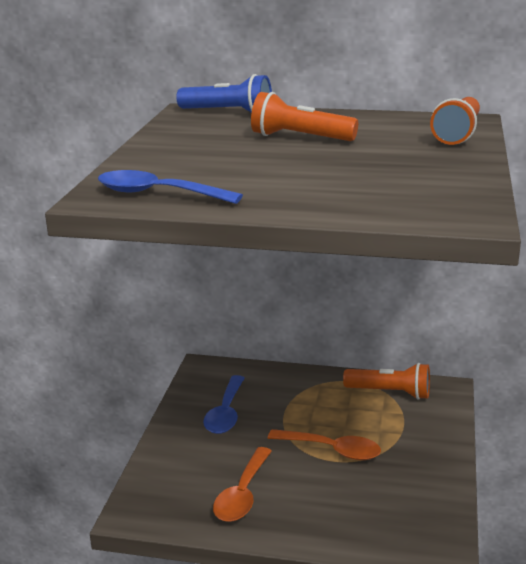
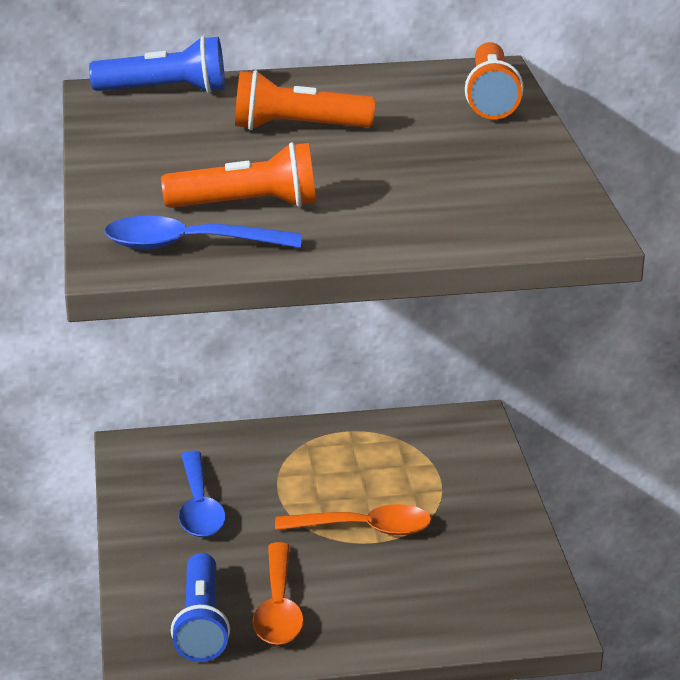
camera: 20 degrees left, 5 degrees up
(184, 494) = (202, 623): none -> blue flashlight
(390, 392) = (405, 438): orange flashlight -> orange flashlight (248, 205)

